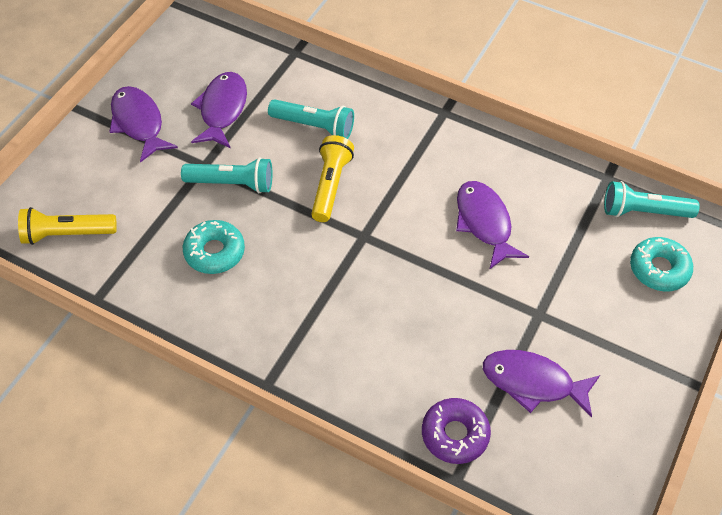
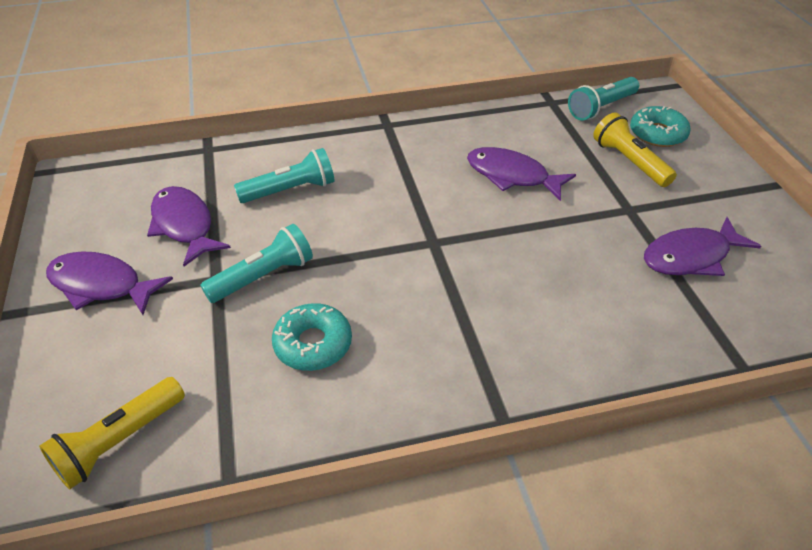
camera: 40 degrees left, 10 degrees down
(330, 185) = (358, 223): yellow flashlight -> yellow flashlight (629, 162)
(455, 434) = (696, 336): purple donut -> none

